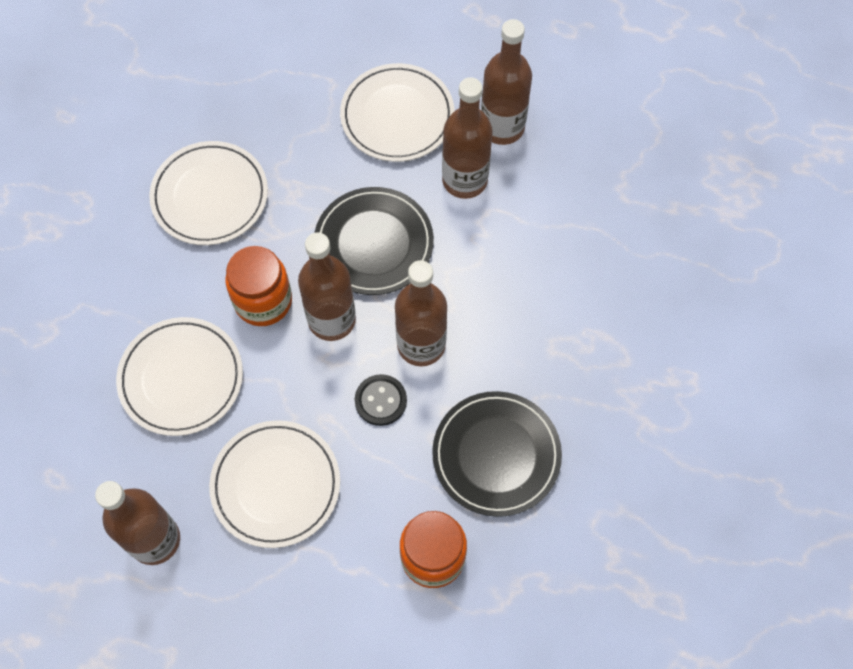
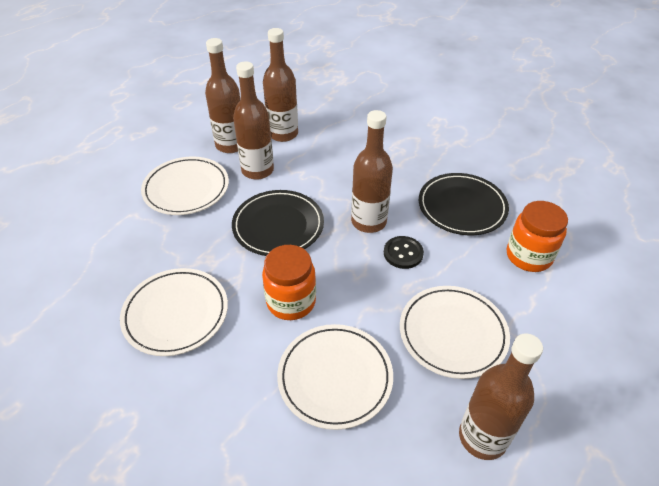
camera: 70 degrees left, 20 degrees down
(332, 320) = (327, 264): brown bottle -> brown bottle (283, 134)

